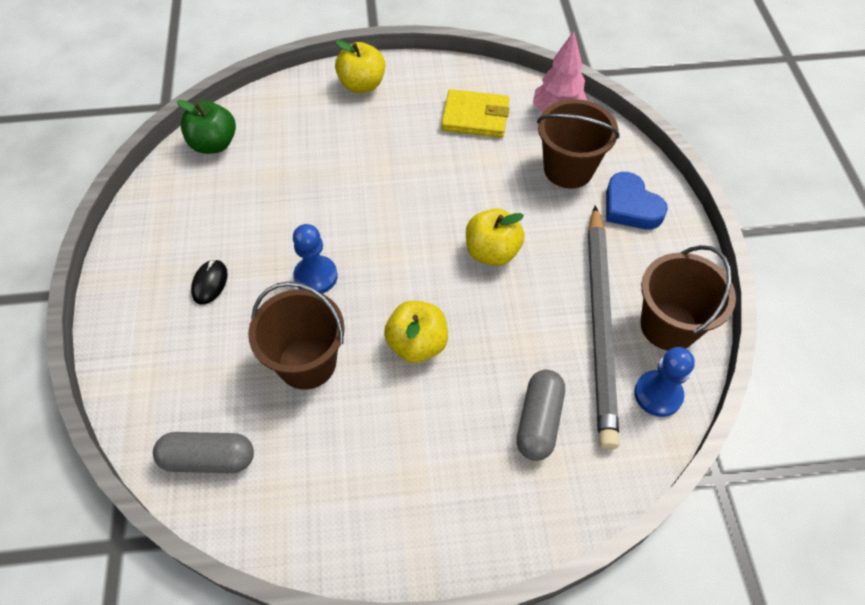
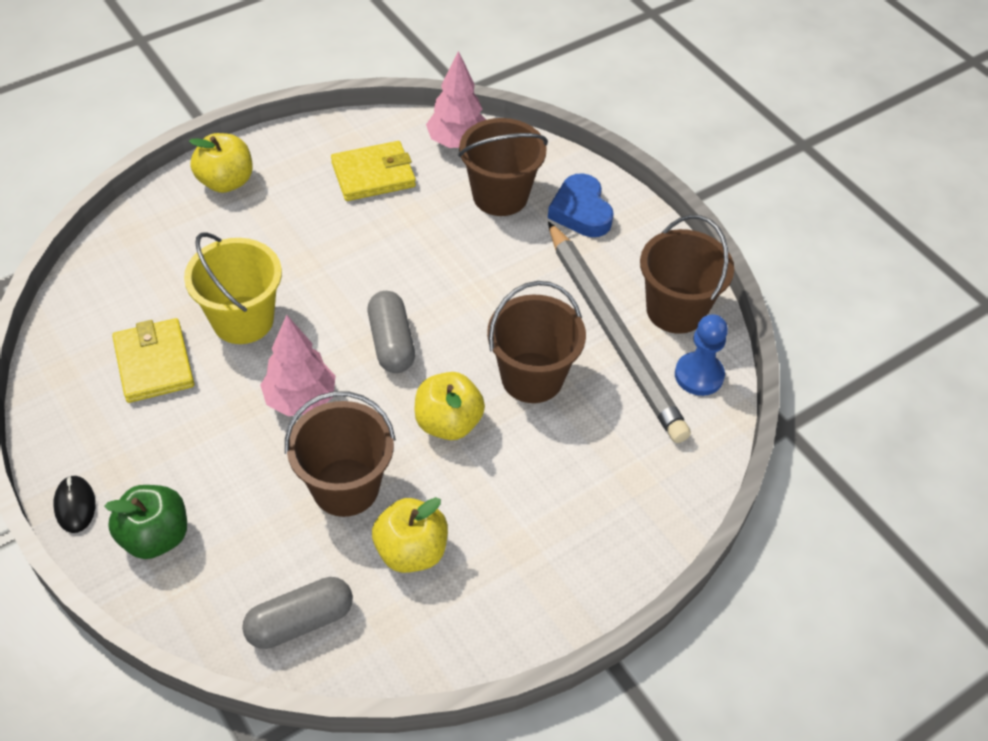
camera: 30 degrees left, 5 degrees down
(210, 283) = (186, 453): black mouse -> black mouse (75, 505)
(214, 144) = (91, 305): green apple -> green apple (155, 537)
(229, 205) = (154, 363): none -> yellow wallet
(311, 196) = (243, 320): none -> yellow bucket
(316, 276) = (301, 399): blue pawn -> pink tree
(492, 252) = (471, 305): yellow apple -> yellow apple (411, 551)
(508, 334) = (532, 377): none -> brown bucket
(538, 421) = (606, 444): grey capsule -> grey capsule (391, 343)
(630, 207) = (581, 211): blue heart -> blue heart turned 45 degrees clockwise

